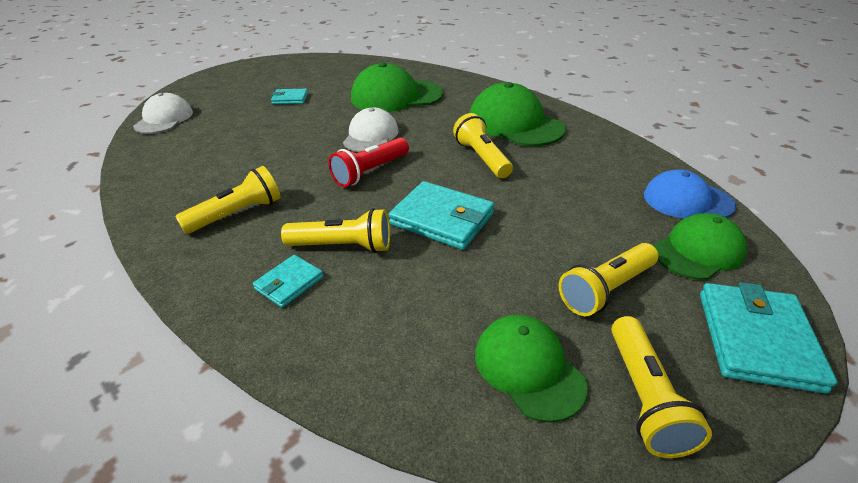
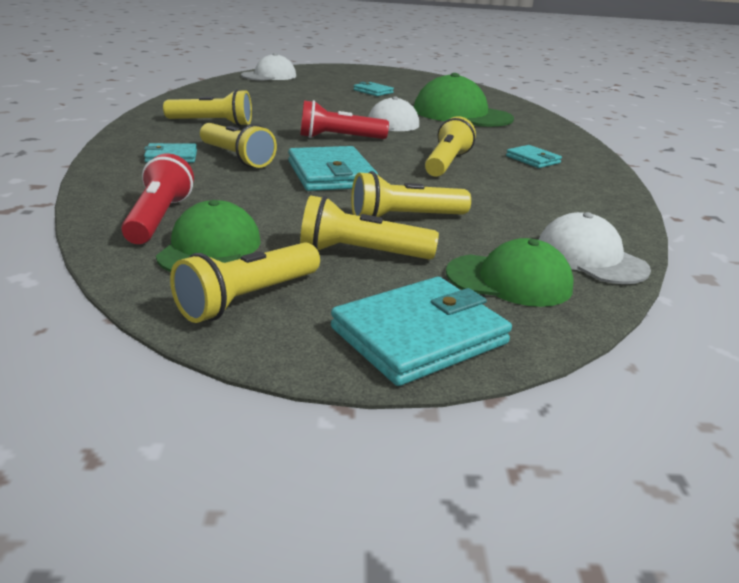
camera: 40 degrees right, 10 degrees down
(433, 368) = (159, 218): none -> red flashlight
(515, 123) = (533, 159): green cap -> turquoise wallet
(561, 234) = (404, 218): none -> yellow flashlight
(687, 200) = (590, 258): blue cap -> white cap

